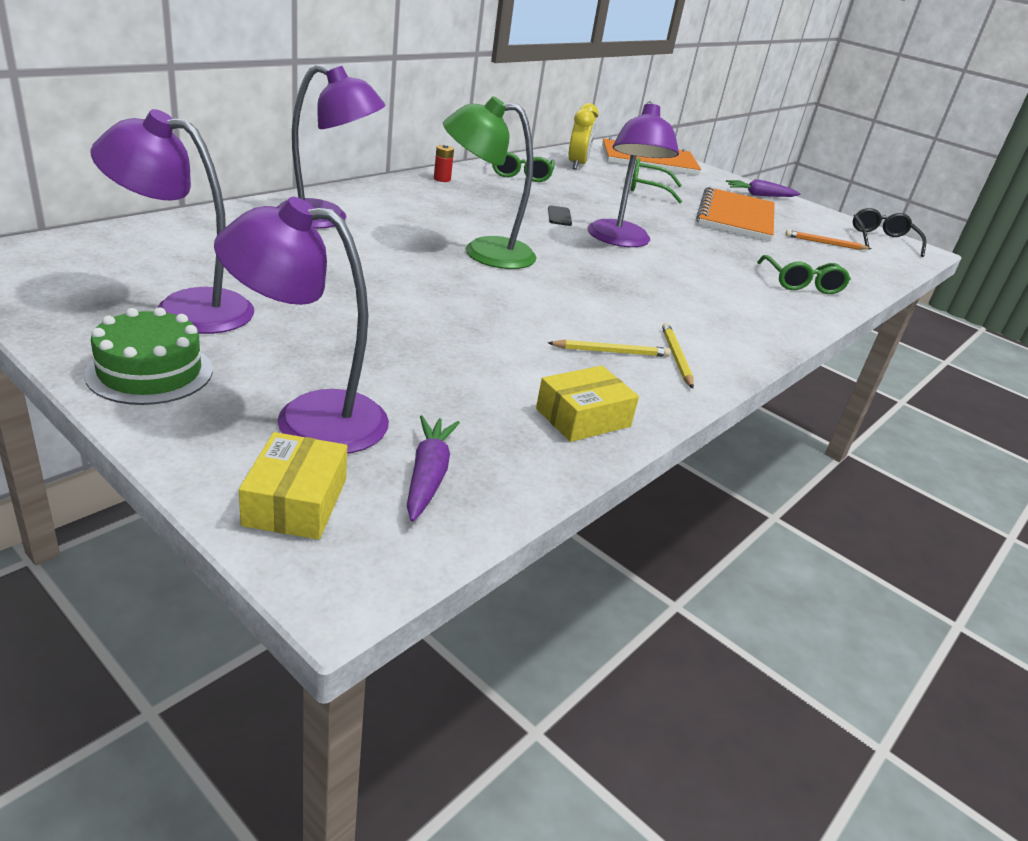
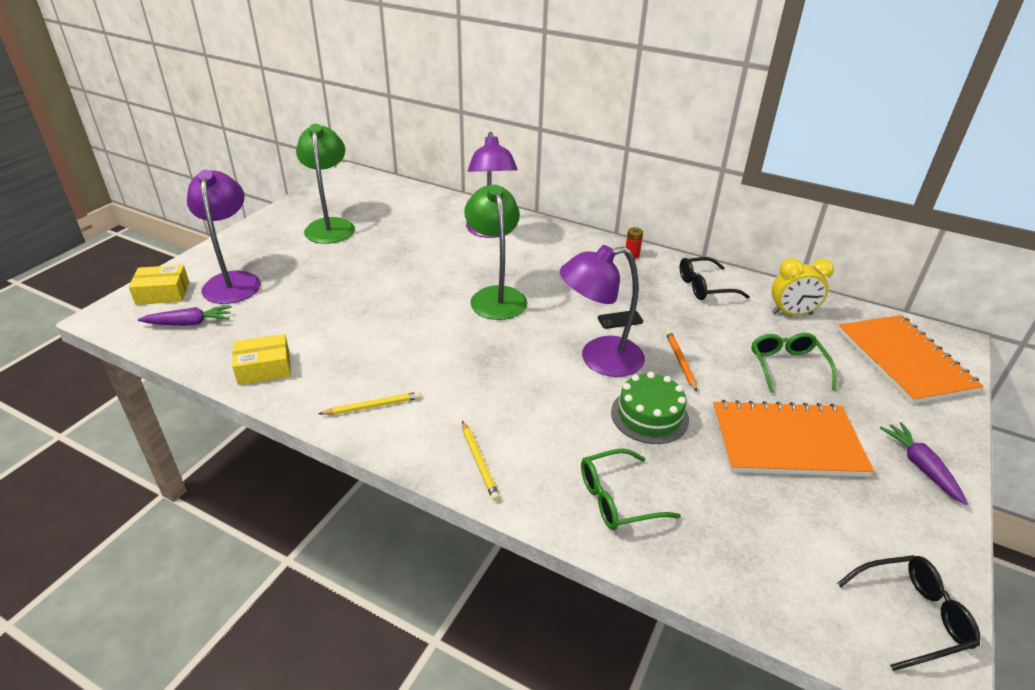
camera: 80 degrees right, 5 degrees up
(150, 372) = (262, 235): green cake -> green cake (649, 415)
(185, 308) = (330, 226): purple lamp -> green lamp
(520, 174) = (704, 287): green glasses -> black glasses
(583, 417) = (264, 368): yellow box -> yellow box turned 60 degrees counterclockwise
(611, 352) = (363, 372): yellow pencil -> yellow pencil (479, 462)
(825, 243) = (798, 533): orange pencil -> orange pencil (680, 361)

